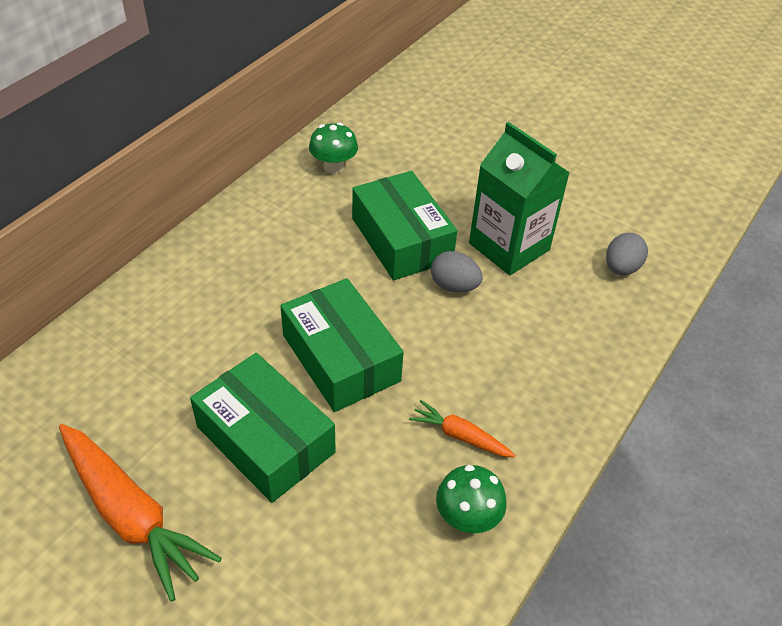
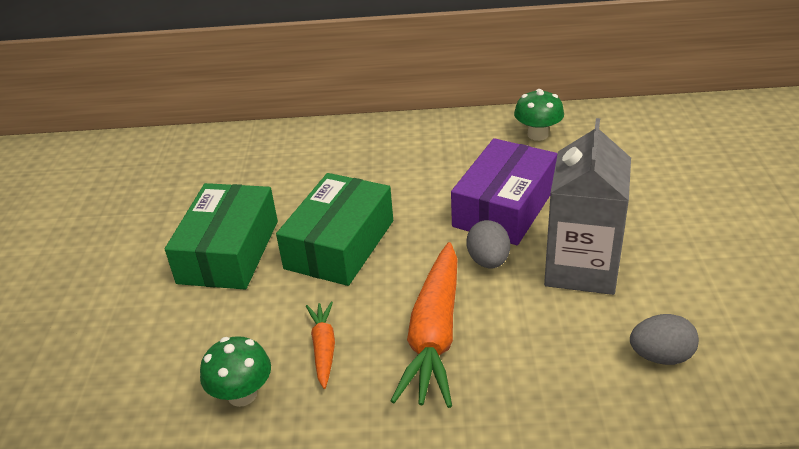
camera: 60 degrees right, 10 degrees down
(131, 514) = (122, 232): orange carrot -> orange carrot (434, 334)
(401, 239) = (504, 207): green box -> purple box
(509, 247) = (581, 268): green carton -> grey carton

